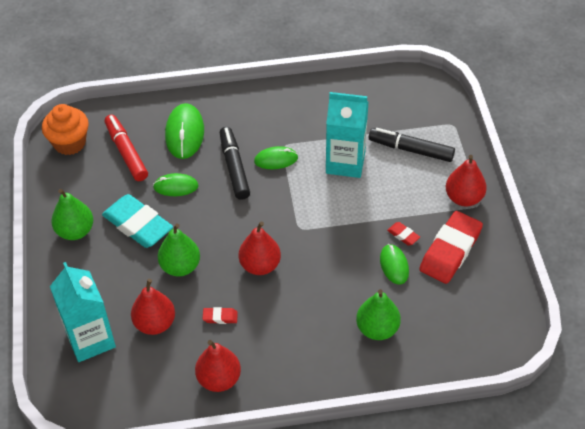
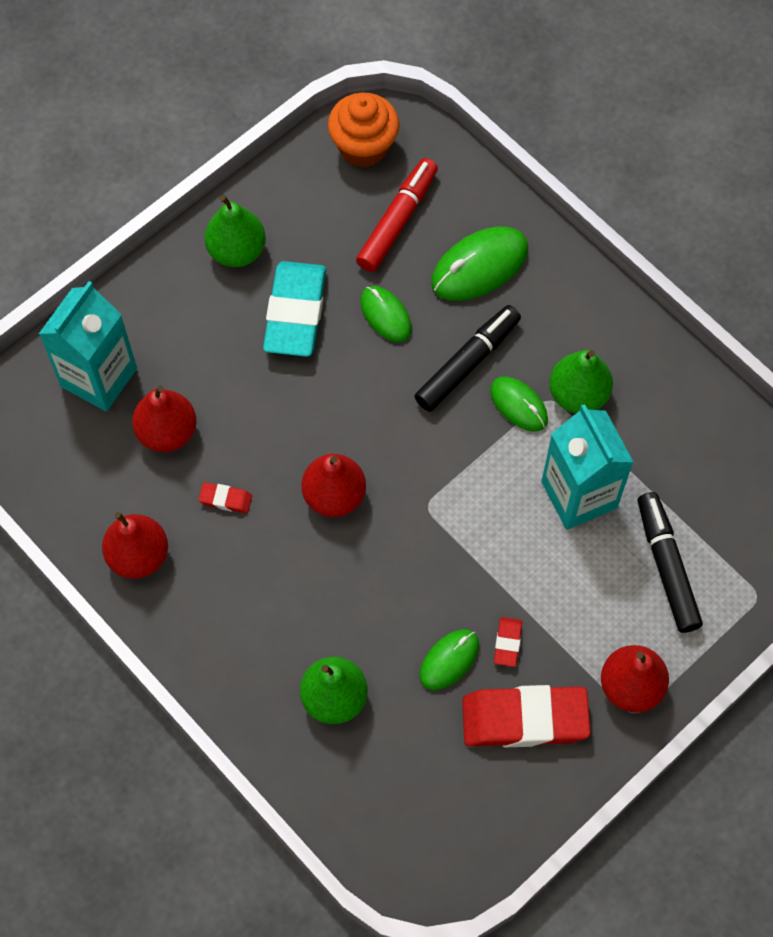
camera: 55 degrees right, 15 degrees up
(180, 266) = (268, 404): green pear -> green pear (578, 395)
(220, 317) = (225, 499): red eraser -> red eraser turned 45 degrees counterclockwise

